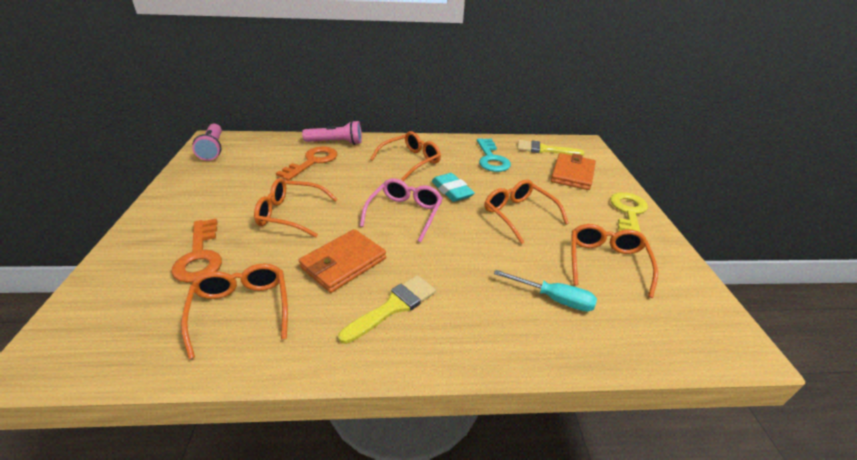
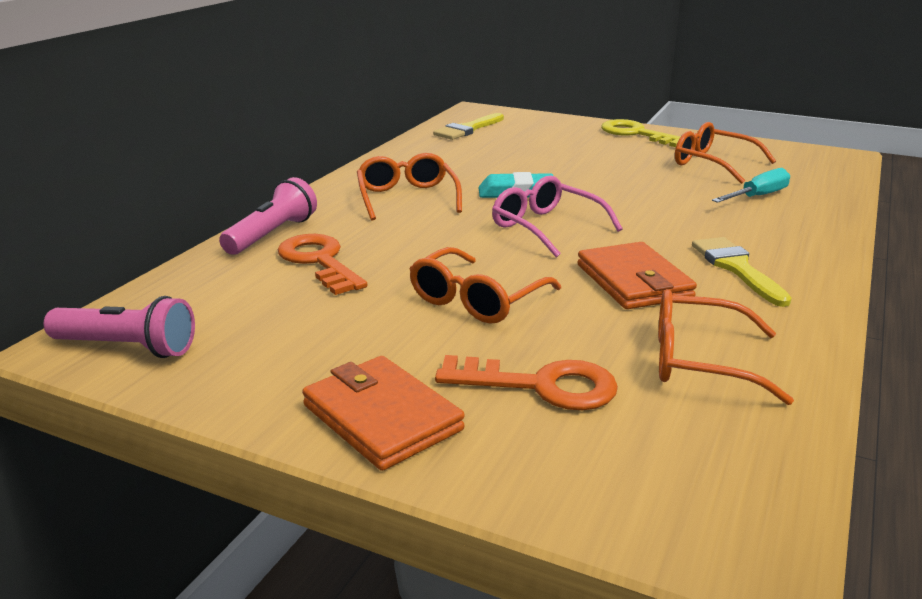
camera: 60 degrees left, 10 degrees down
(491, 159) = (458, 157): turquoise key -> none
(519, 215) = (601, 174): orange glasses -> none
(572, 174) = (539, 133): orange wallet -> orange wallet (382, 417)

